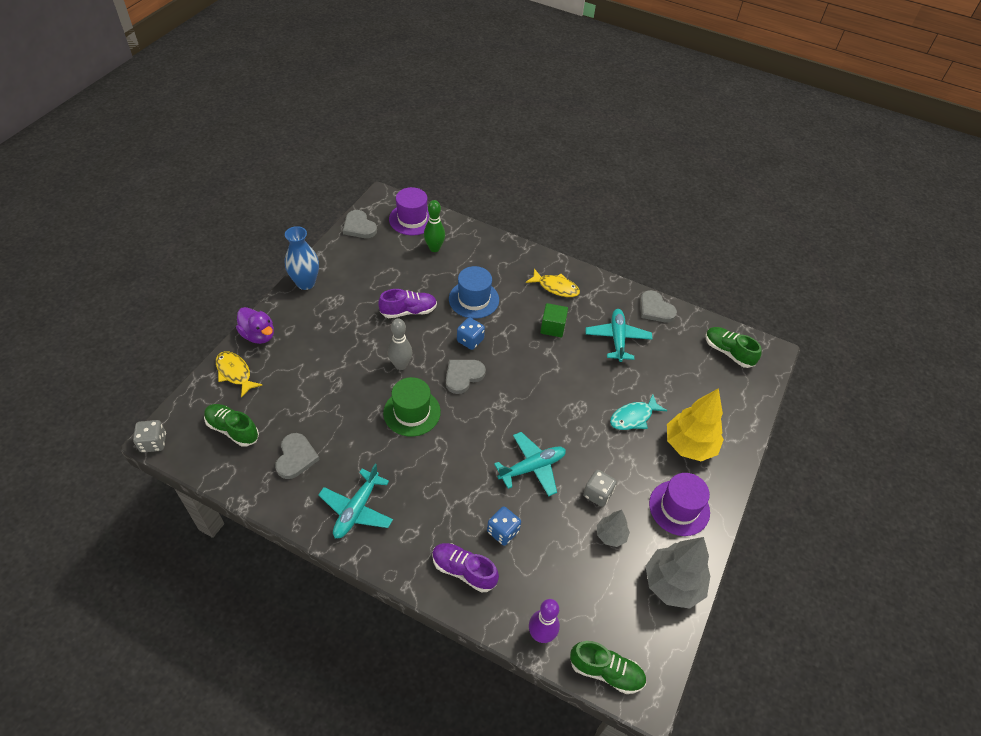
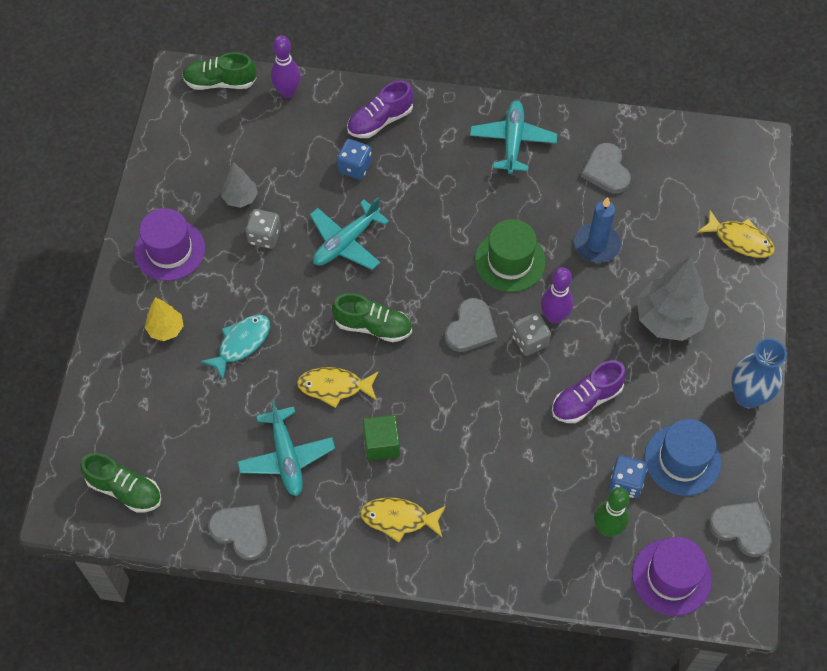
camera: 165 degrees right, 10 degrees up
(153, 443) = (761, 138): grey dice -> grey dice (530, 341)
(233, 429) = (692, 177): green shoe -> green shoe (373, 326)
(258, 335) = (750, 297): purple duck -> none
(340, 403) = (596, 245): none -> blue candle
(401, 365) = (554, 316): grey bowling pin -> purple bowling pin
(464, 571) = (380, 121): purple shoe -> purple shoe turned 135 degrees clockwise
(470, 340) = (484, 383): blue dice -> blue dice (625, 482)
(474, 299) = (508, 452): blue hat -> blue hat (682, 460)
(573, 369) = (334, 387): none -> yellow fish
(672, 584) = (167, 172): grey tree -> grey tree (668, 319)
(689, 445) = (166, 329): yellow tree -> yellow tree, size x0.54

